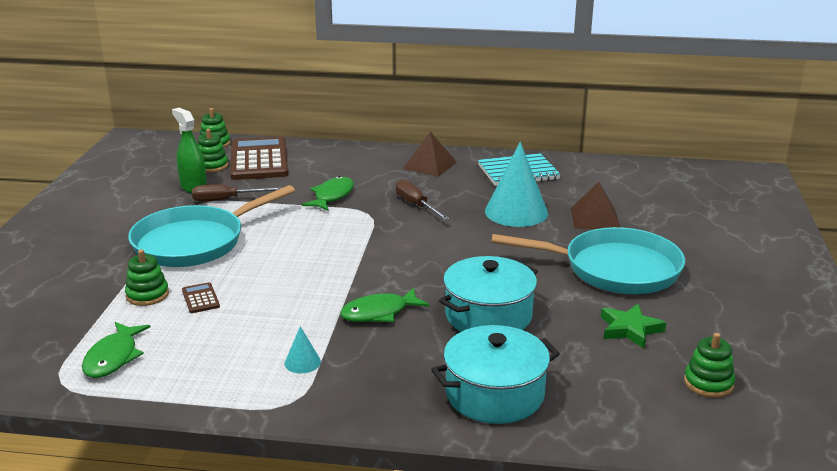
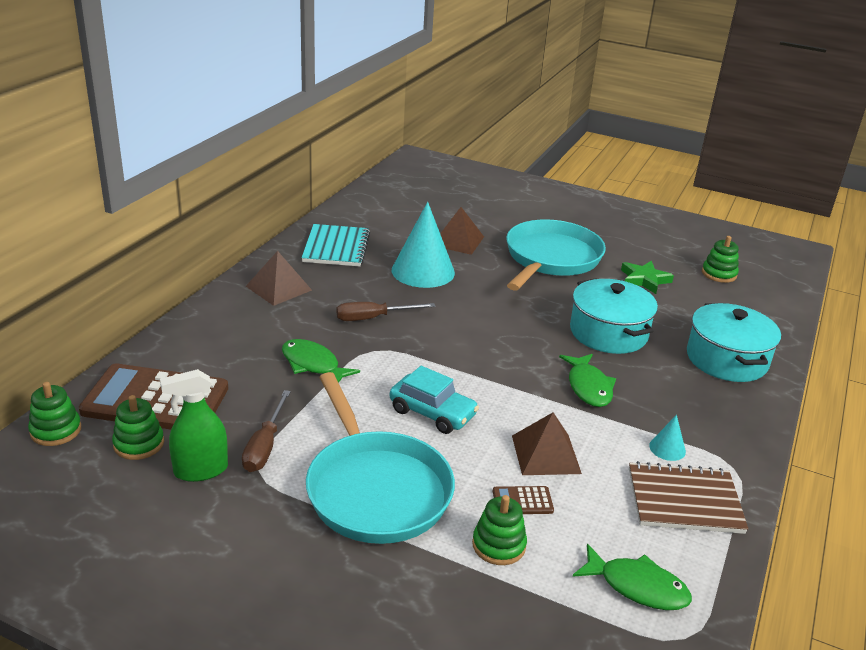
camera: 75 degrees left, 5 degrees up
(227, 375) = (684, 501): none -> brown notebook
(265, 302) = (546, 454): none -> brown pyramid
(296, 248) = (432, 413): none -> turquoise car

